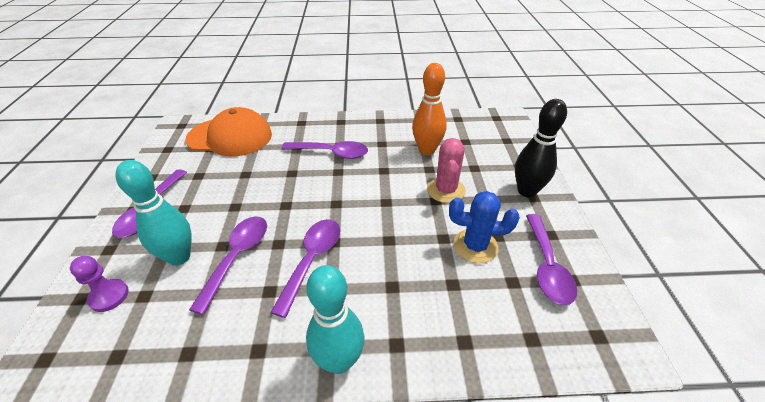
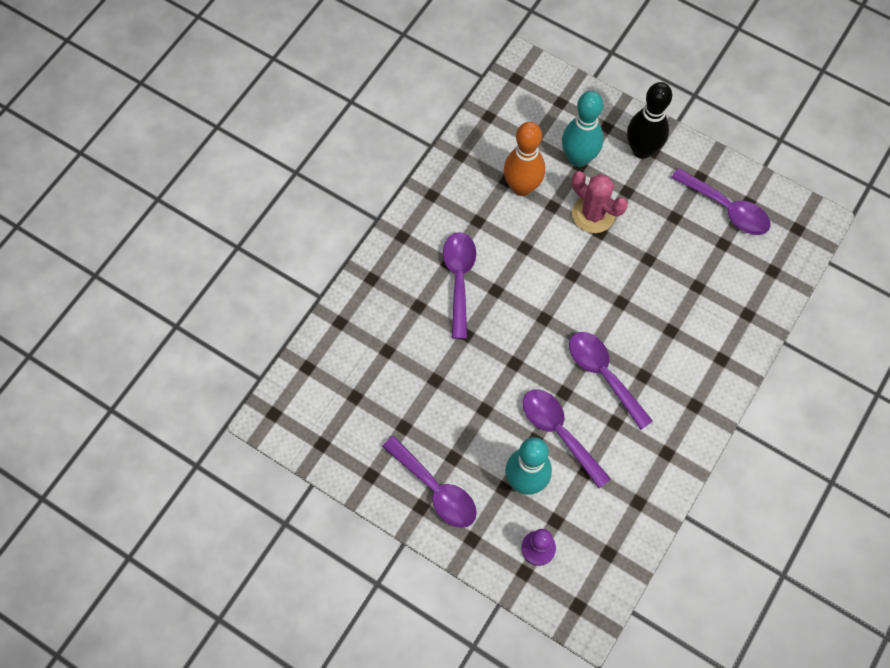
camera: 55 degrees left, 25 degrees up
(230, 137) = (346, 368): orange cap -> none
(331, 153) = (459, 279): purple spoon -> purple spoon turned 45 degrees counterclockwise
(339, 361) = (710, 403): turquoise bowling pin -> turquoise bowling pin (578, 158)
(475, 246) = (673, 242): blue cactus -> none

